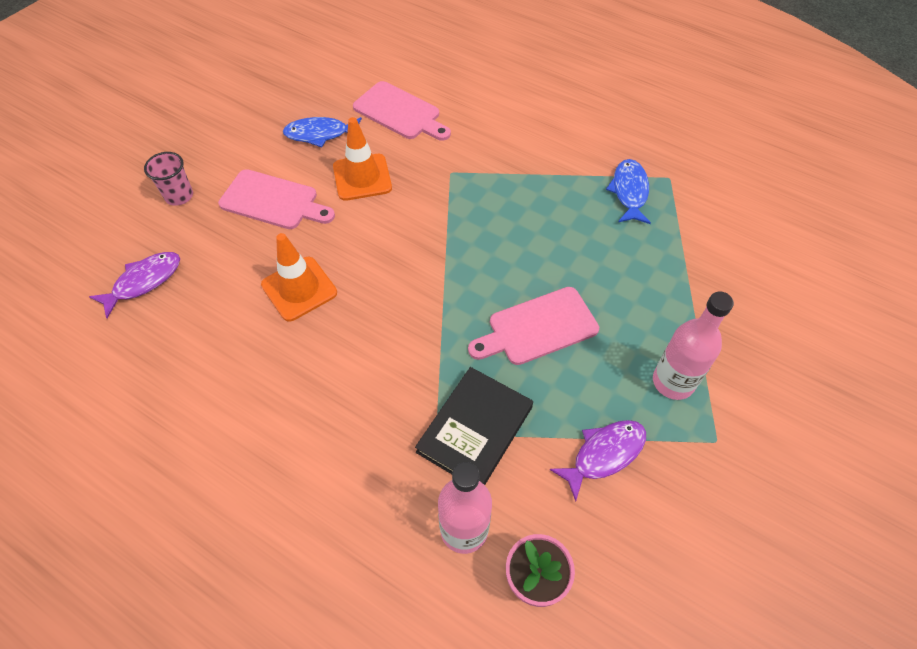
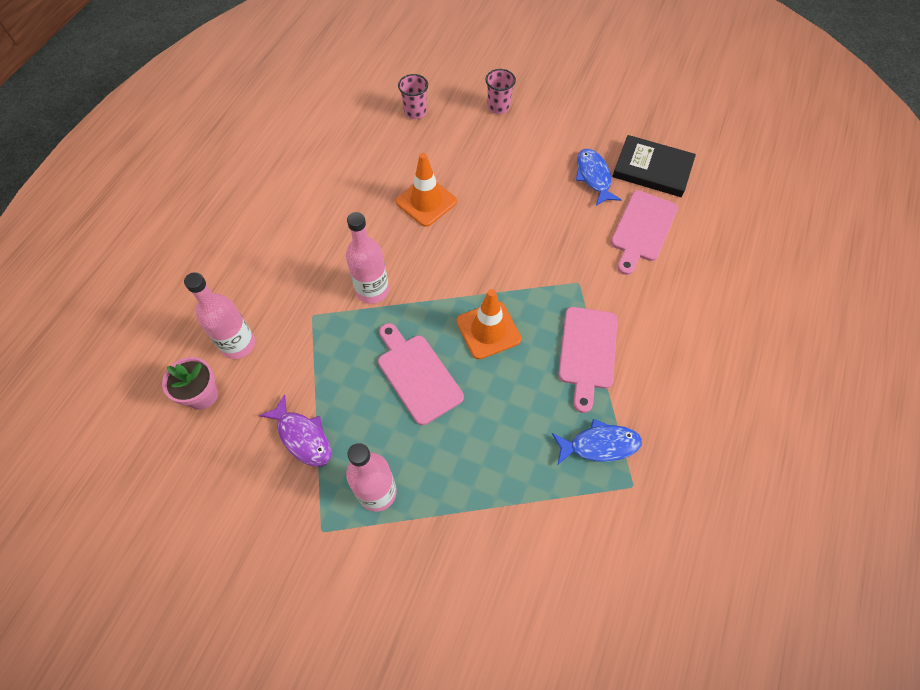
camera: 80 degrees right, 5 degrees up
(144, 282) = (415, 112): purple fish -> pink cup
(273, 201) = (509, 164): pink cutting board -> pink cutting board (587, 352)
(362, 177) = (552, 217): orange traffic cone -> orange traffic cone (488, 330)
(416, 361) = (372, 290): none -> pink bottle
(475, 429) = (317, 340): black book -> black book (652, 169)

